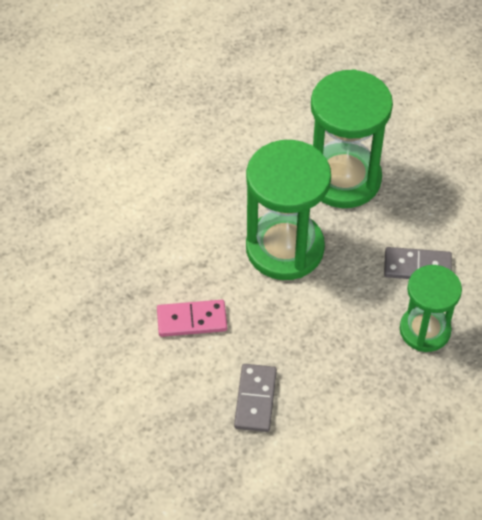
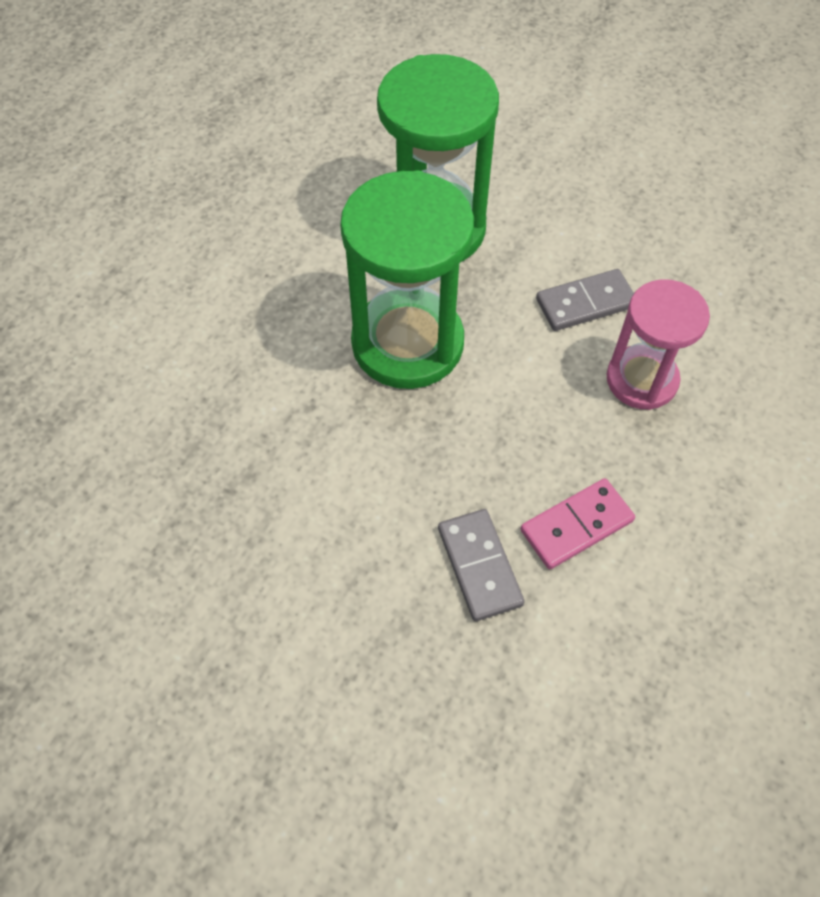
camera: 25 degrees left, 5 degrees up
(192, 320) = (334, 490): pink domino -> pink domino (576, 526)
(425, 330) = (641, 380): green hourglass -> pink hourglass

